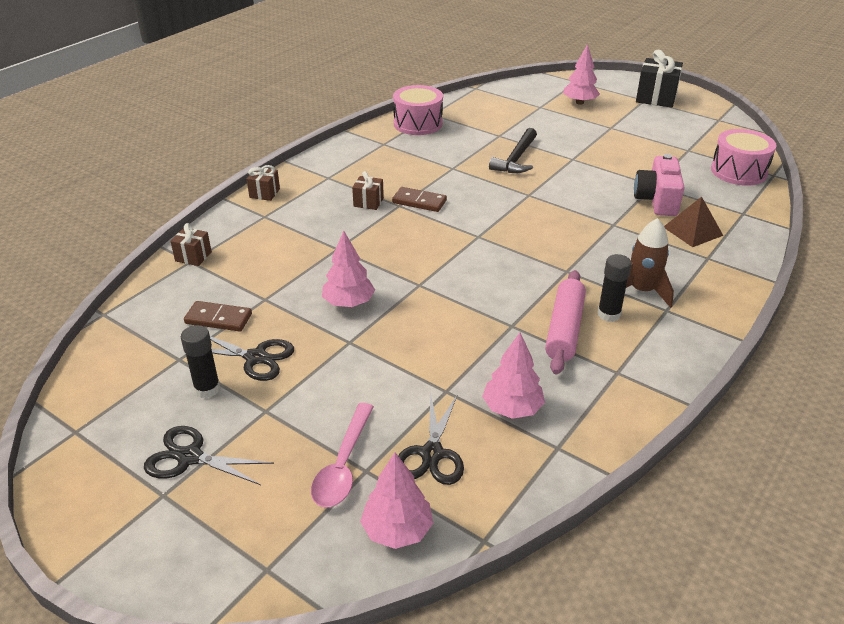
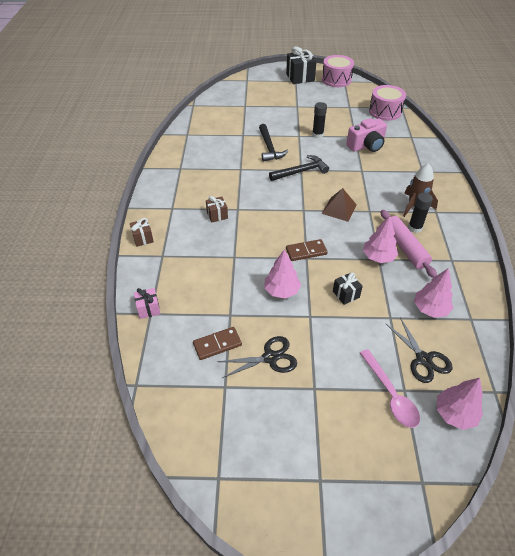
camera: 35 degrees left, 10 degrees up
(190, 457) = (307, 446): black scissors -> none
(193, 256) = (148, 309): brown gift -> pink gift
(207, 389) = (265, 396): black glue stick -> black glue stick (317, 135)
(418, 124) = (186, 145): pink drum -> pink drum (336, 80)
(419, 201) = (246, 201): brown domino -> brown domino (306, 251)
(420, 341) = (346, 294): none -> black gift
(526, 196) = (301, 171): none -> black hammer
(579, 102) = (263, 95): pink tree -> pink tree (378, 257)
(657, 200) = (366, 146): pink camera -> pink camera turned 90 degrees counterclockwise
(693, 231) = (401, 158): brown pyramid -> brown pyramid (339, 209)

